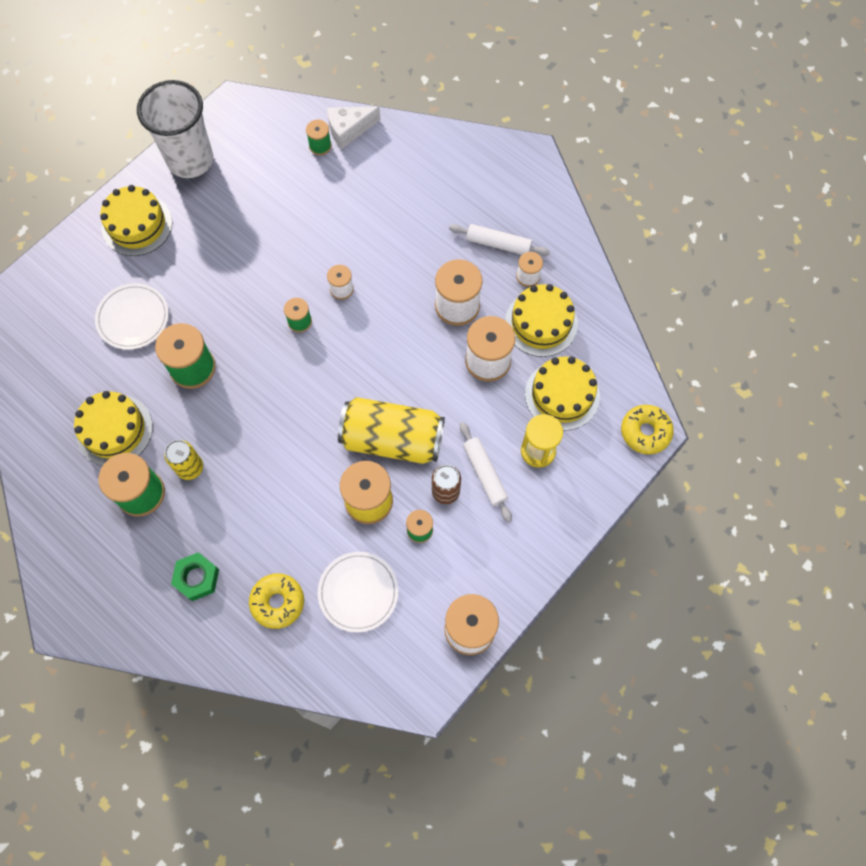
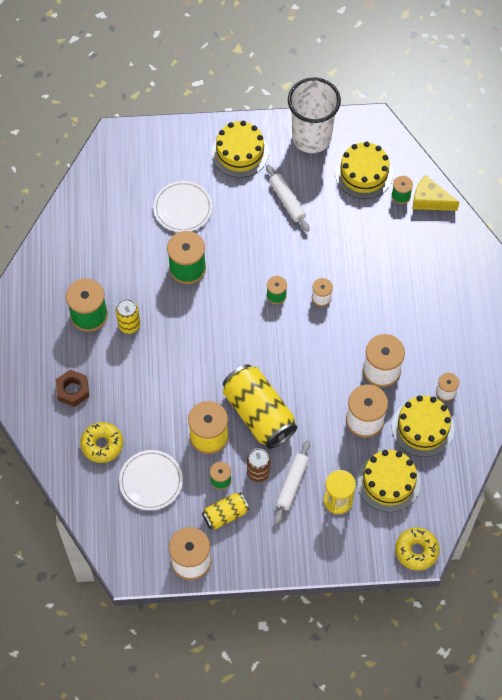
camera: 45 degrees right, 5 degrees down
(114, 430) = (109, 265): yellow cake -> yellow cake (364, 173)
(197, 578) = (73, 390): green nut -> brown nut
(349, 130) = (430, 200): white cheese -> yellow cheese
(456, 557) = (225, 514): none -> yellow can
(498, 244) = (449, 355): white rolling pin -> white rolling pin (287, 201)

